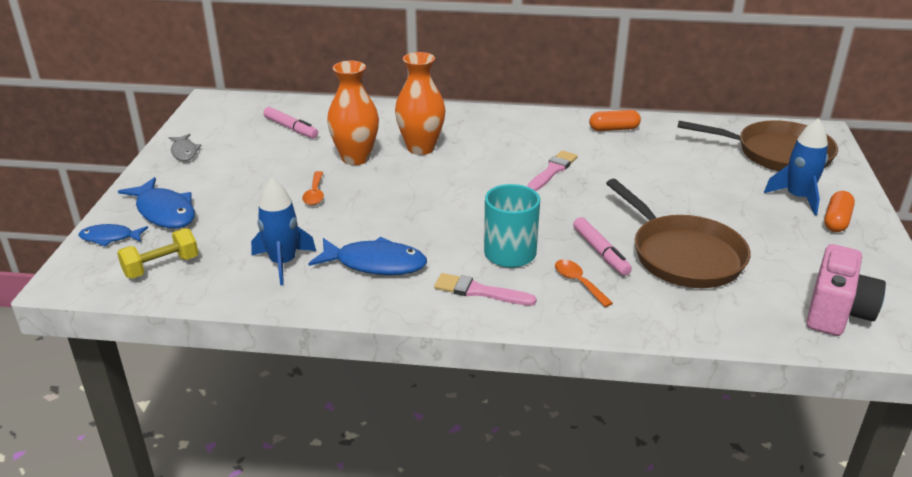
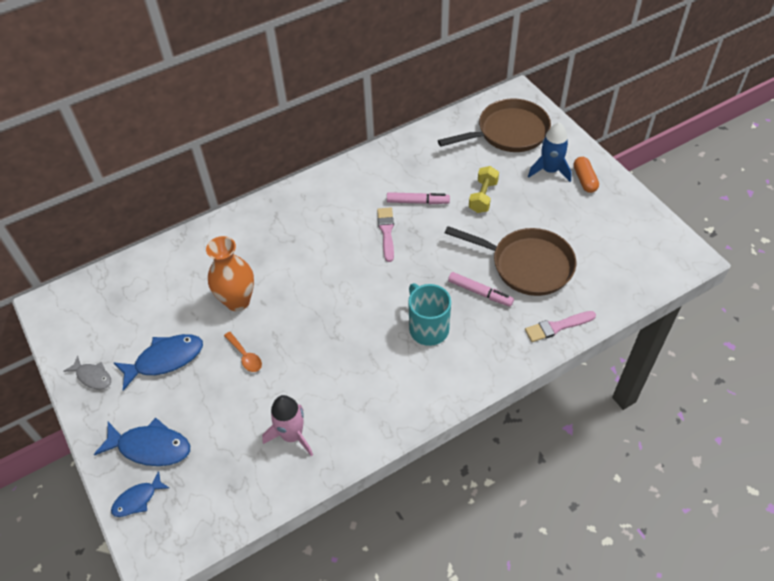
camera: 35 degrees left, 20 degrees up
(161, 267) = (210, 498): yellow dumbbell -> yellow dumbbell (483, 197)
(283, 263) = (292, 435): blue rocket -> pink rocket
(291, 128) = (152, 298): pink marker -> pink marker (418, 202)
(375, 264) = (354, 395): blue fish -> blue fish (165, 359)
(421, 148) = (275, 261): orange vase -> none
(479, 291) = (440, 375): pink brush -> pink brush (557, 327)
(578, 282) = (489, 328): orange spoon -> none
(614, 129) = (389, 163): orange capsule -> none
(836, 313) = (637, 262): pink camera -> none

